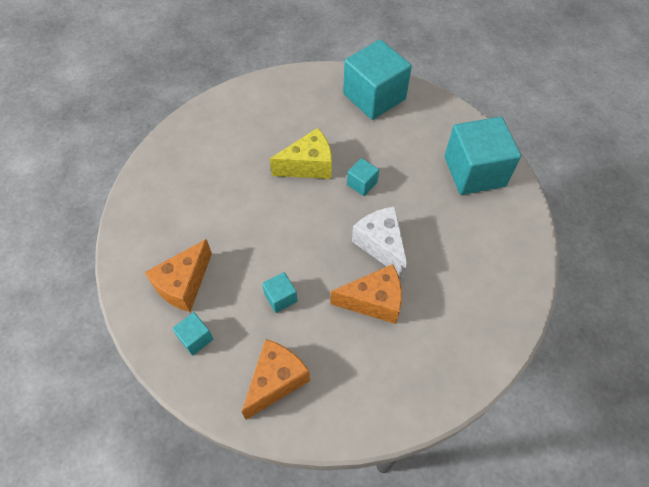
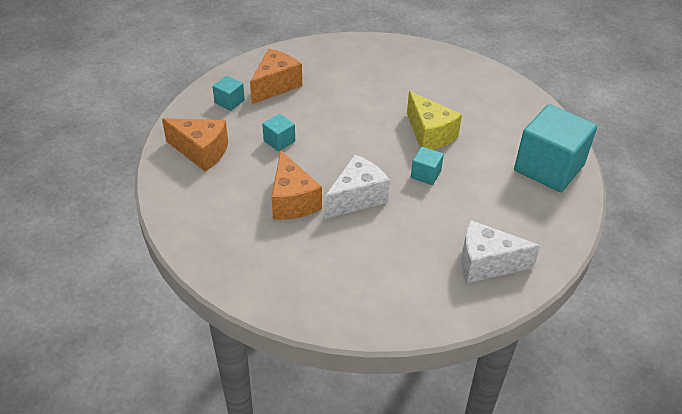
camera: 75 degrees right, 15 degrees down
(184, 284) = (275, 86): orange cheese -> orange cheese turned 105 degrees clockwise
(474, 171) = (486, 264): turquoise cube -> white cheese

